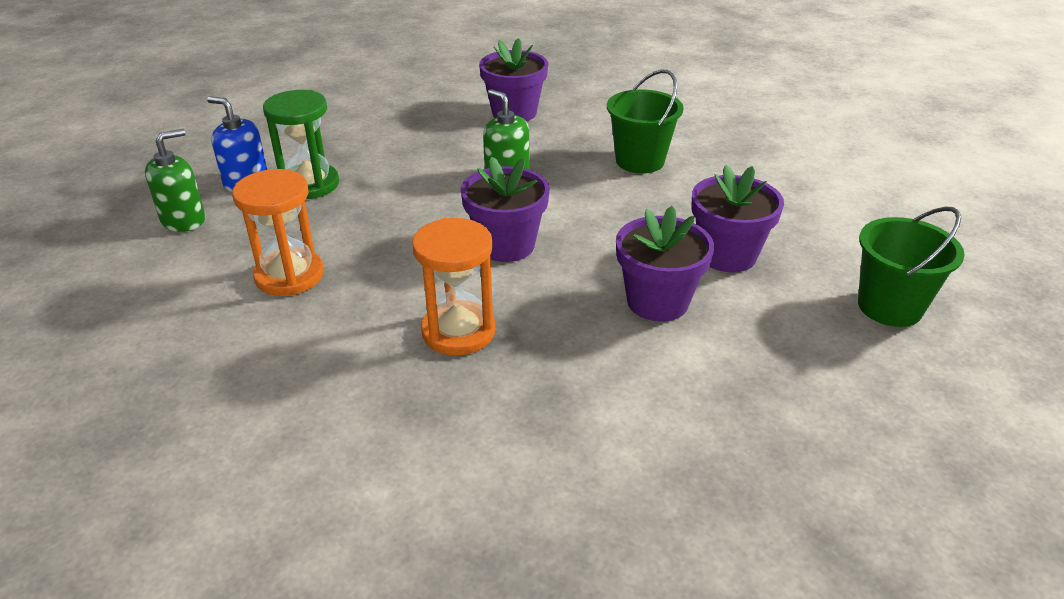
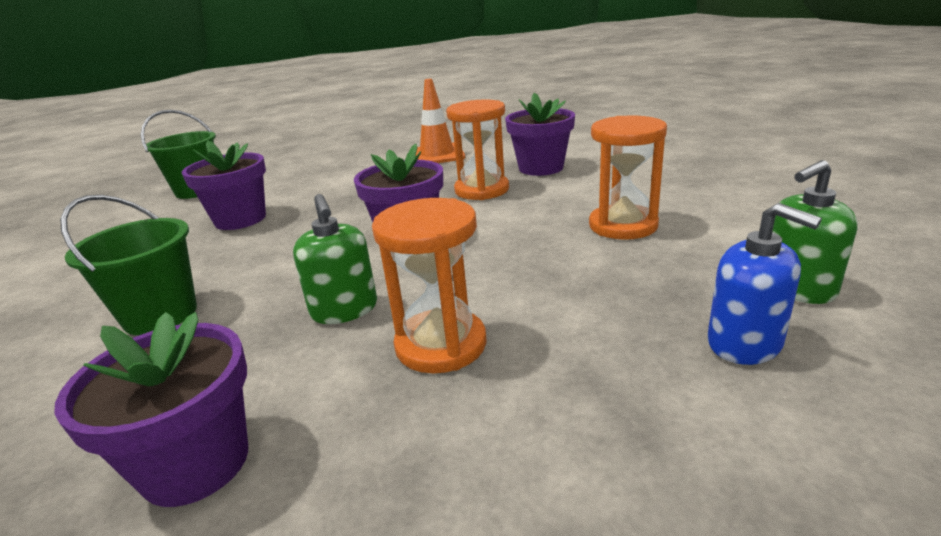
camera: 160 degrees left, 10 degrees down
(310, 184) = (630, 326): green hourglass -> none
(427, 164) = (441, 344): none -> orange hourglass
(586, 444) = (437, 155): none -> orange traffic cone
(657, 301) = (331, 198): purple flower pot -> purple flower pot (541, 168)

